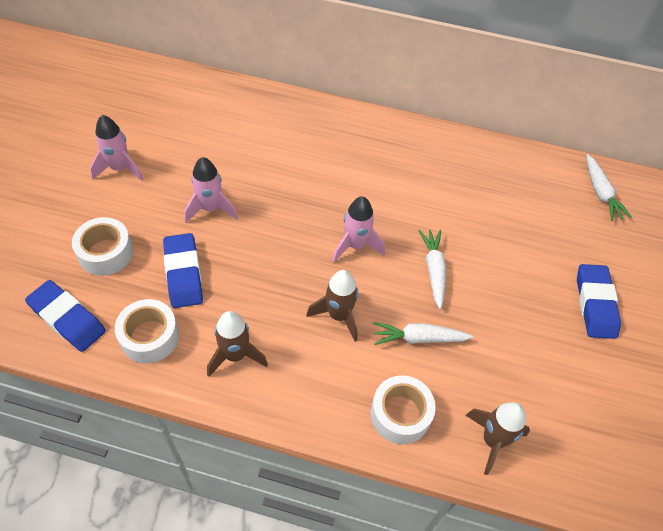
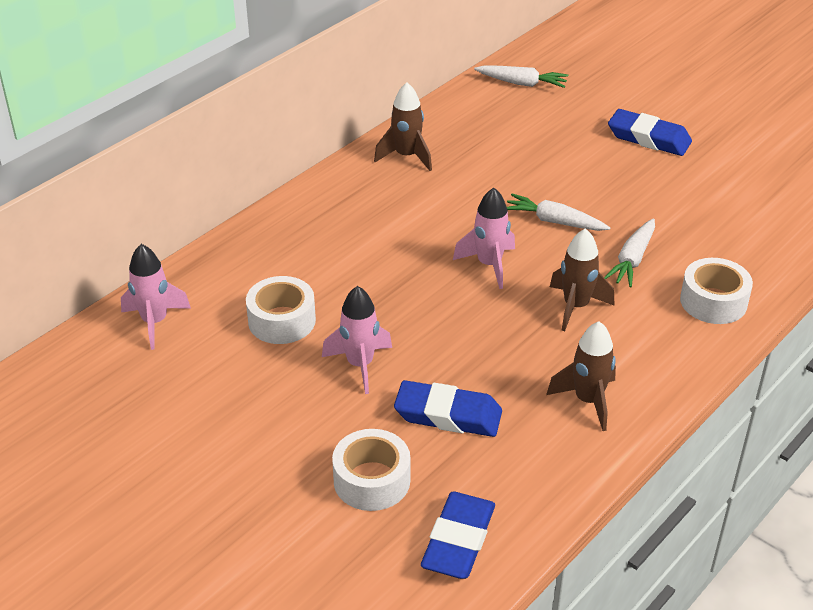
camera: 60 degrees left, 15 degrees down
(67, 319) = (458, 541): blue eraser -> blue eraser turned 45 degrees counterclockwise
(119, 168) = (230, 434): pink rocket -> pink rocket (155, 322)
(149, 337) = (526, 468): white tape -> white tape (282, 321)
(492, 440) = (764, 253): brown rocket -> brown rocket (406, 156)

